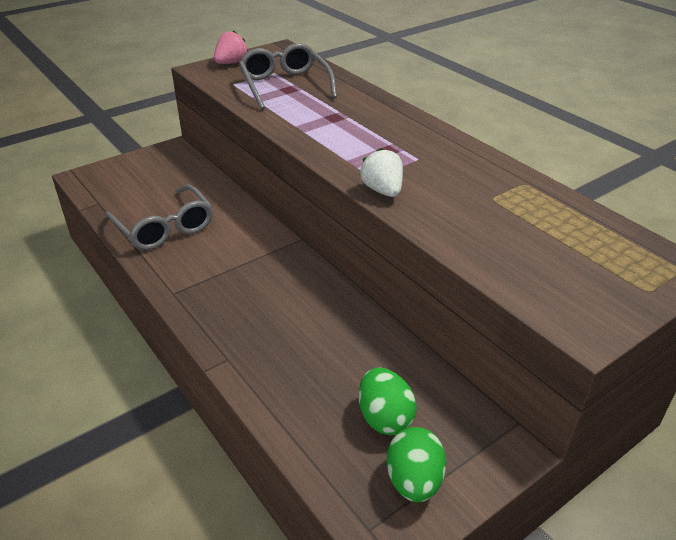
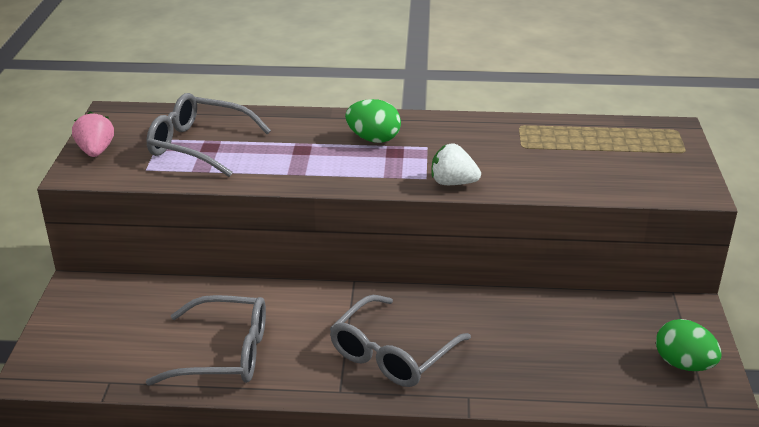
camera: 50 degrees left, 5 degrees down
(239, 296) = (393, 353): none -> grey glasses
(384, 418) = (615, 347): green egg -> green egg (373, 139)

